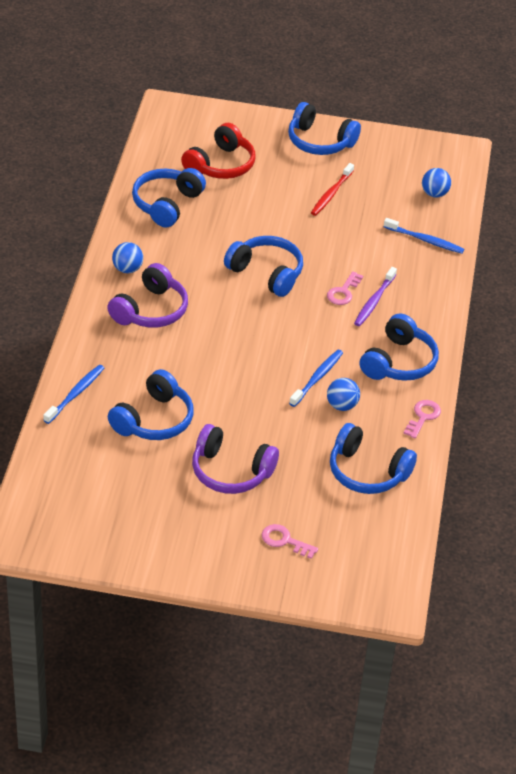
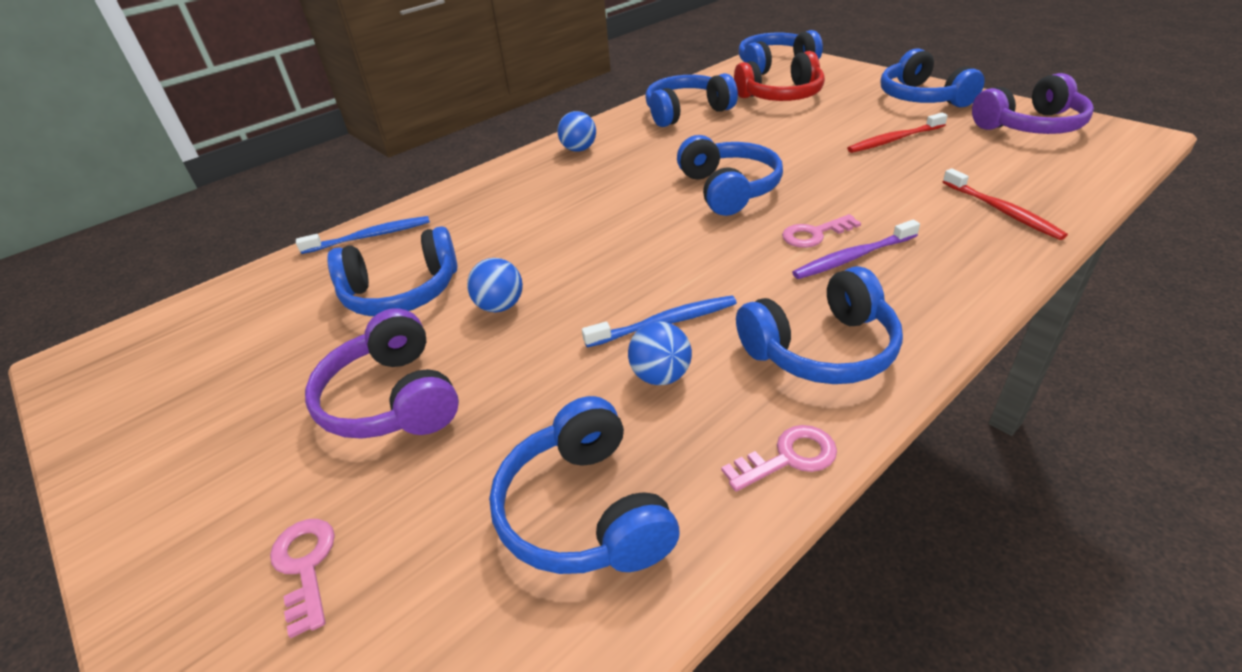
camera: 45 degrees right, 5 degrees down
(150, 310) = (553, 187): purple headphones -> purple headphones (1030, 126)
(182, 125) = (774, 65): none -> blue headphones
(425, 240) = (1002, 211): blue toothbrush -> red toothbrush
(434, 194) = (1057, 168): blue ball -> blue ball (500, 306)

